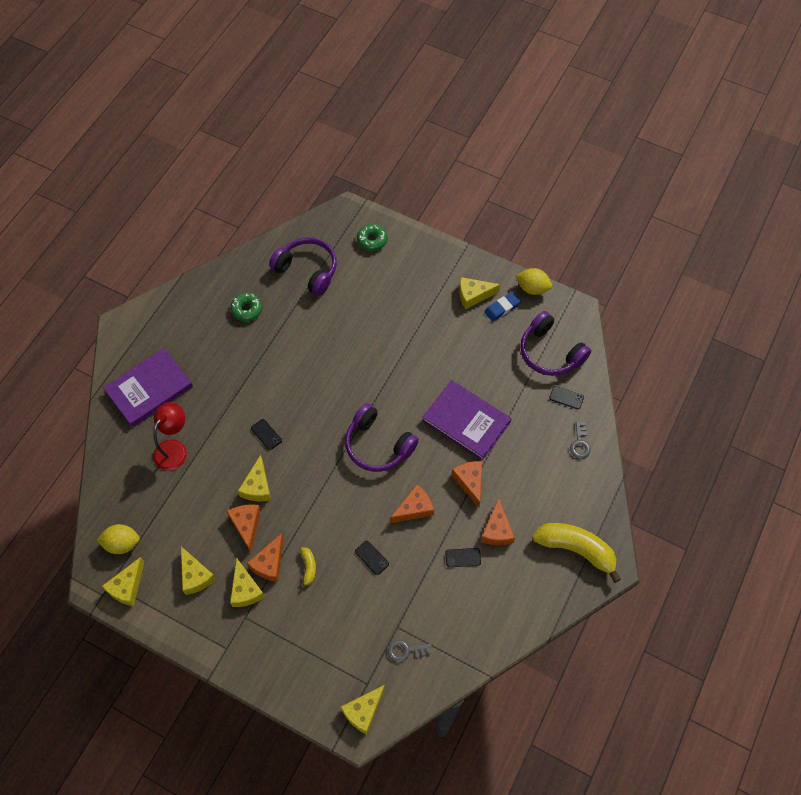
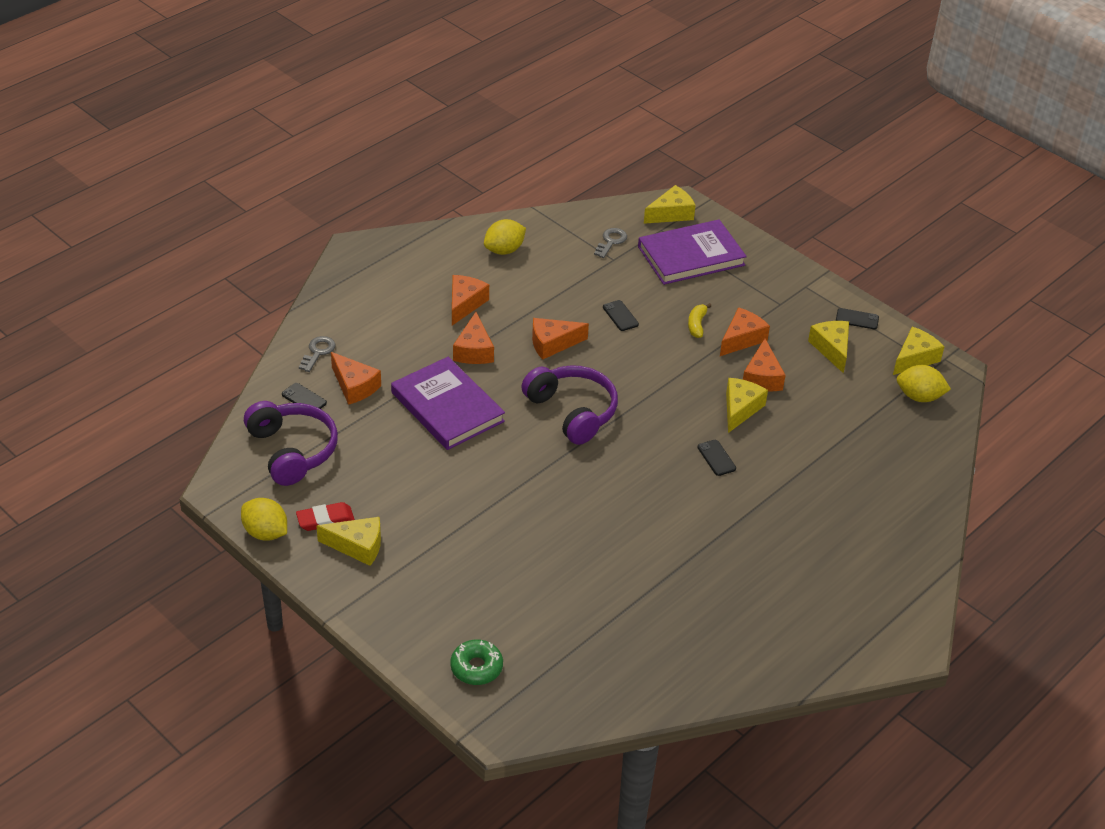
camera: 165 degrees left, 20 degrees down
(149, 389) = (873, 549): purple book -> purple book (691, 256)
(174, 448) = (843, 473): red lamp -> none
(246, 589) = (774, 324): yellow cheese -> none
(247, 309) = (709, 617): green donut -> none
(307, 270) = (598, 649): purple headphones -> none
(406, 650) = (611, 241): grey key -> grey key turned 75 degrees counterclockwise
(463, 557) = (515, 292): black phone -> black phone (857, 319)
(491, 606) = (504, 250): none -> yellow lemon
(502, 308) = (325, 519): blue eraser -> red eraser
(538, 419) = (354, 386): none -> orange cheese
(576, 549) = (385, 269): yellow banana -> none

